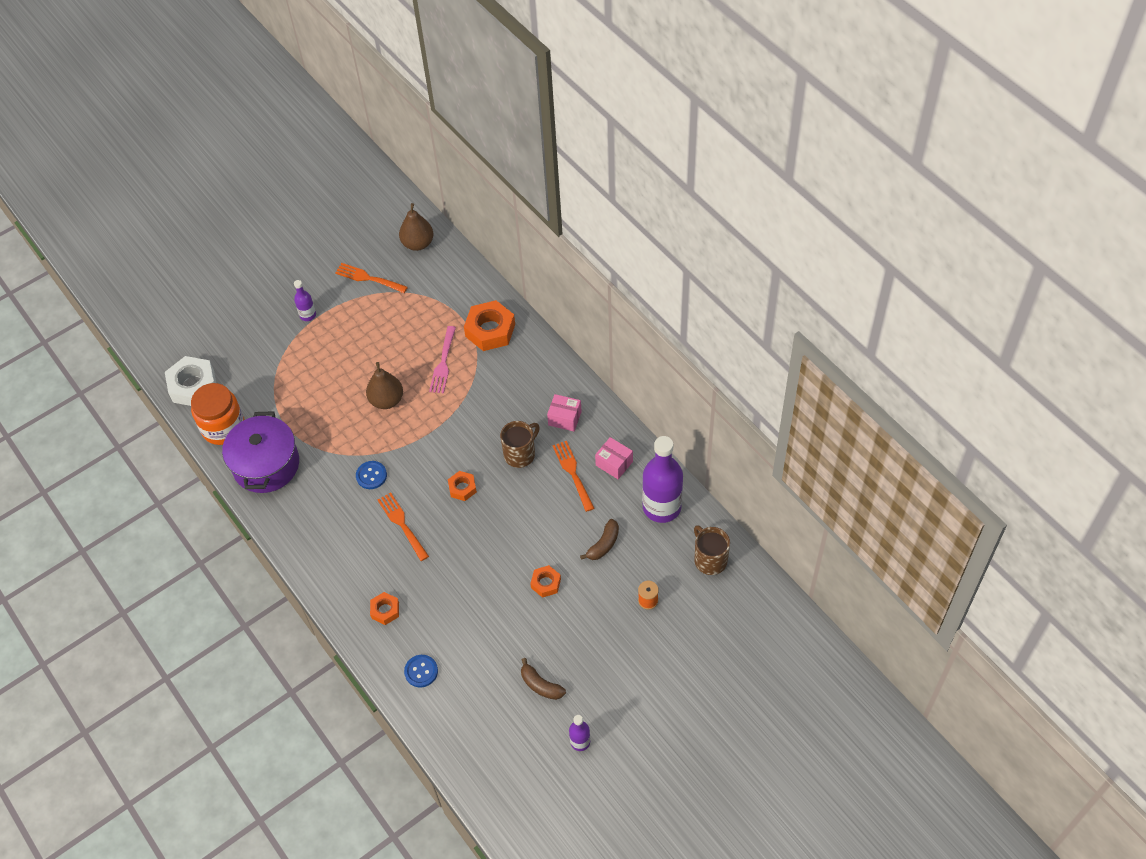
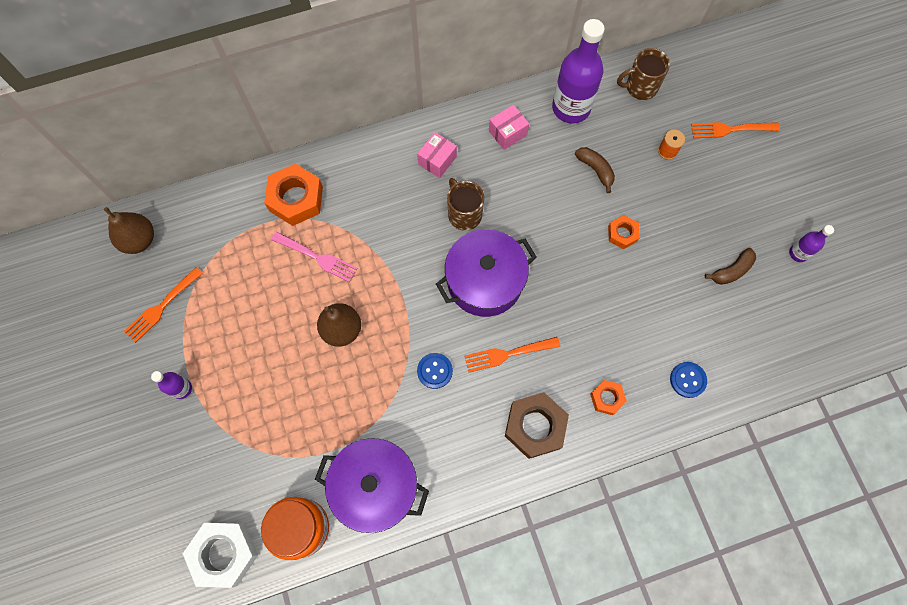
camera: 75 degrees left, 15 degrees up
(345, 562) = (535, 426): none -> brown nut
(462, 488) = (485, 281): orange nut -> purple pot
(573, 473) = (505, 172): orange fork -> orange fork (730, 129)

